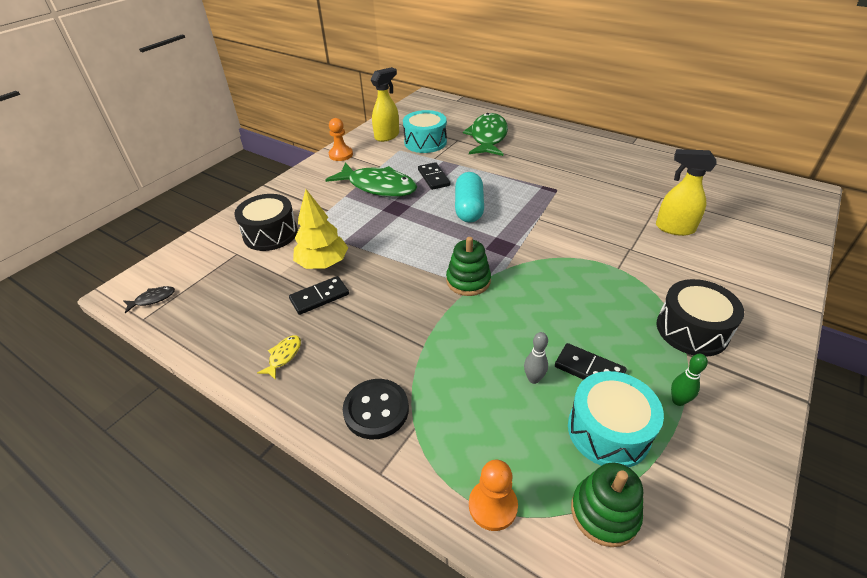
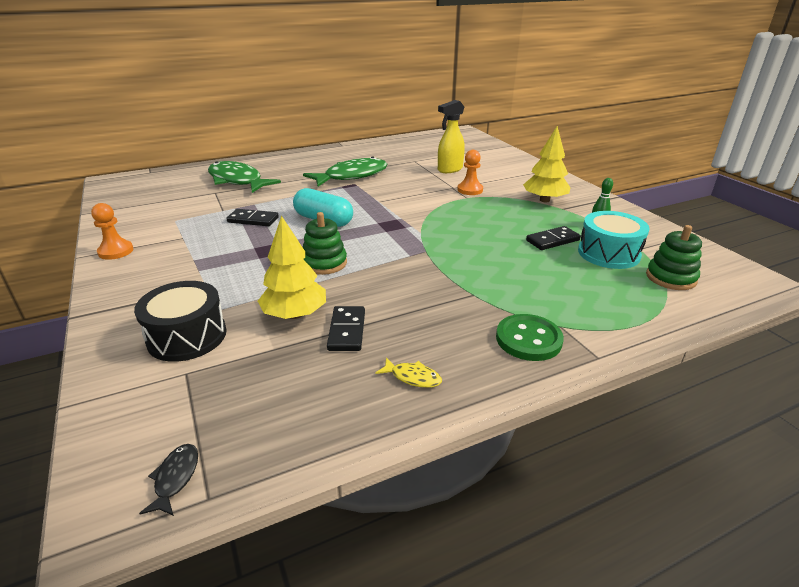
camera: 60 degrees left, 10 degrees down
(283, 356) = (412, 377): yellow fish -> yellow fish turned 150 degrees clockwise
(376, 410) = (528, 339): black button -> green button
(378, 186) = (217, 248): green fish -> green fish (352, 176)
(387, 136) = (136, 218): yellow spray bottle -> none
(425, 142) = (188, 205): turquoise drum -> none
(468, 281) = (416, 250): green stacking toy -> green stacking toy (324, 263)
(492, 506) = (651, 315): orange pawn -> orange pawn (470, 190)
(533, 379) = (546, 261): grey bowling pin -> none
(692, 330) = (544, 200): black drum -> yellow tree

